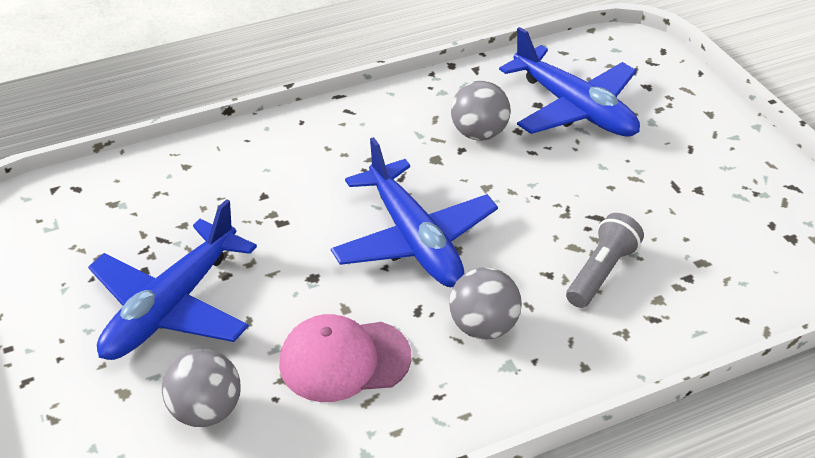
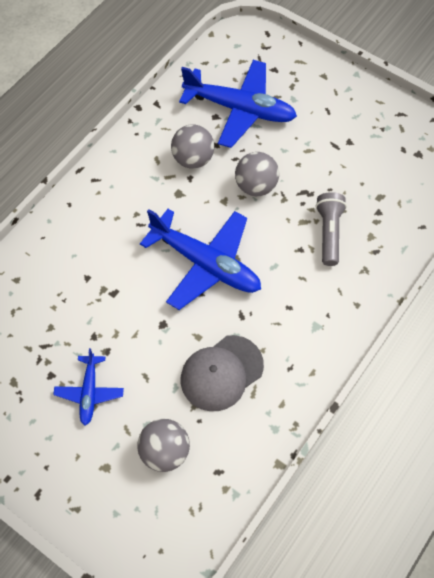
camera: 30 degrees left, 20 degrees up
(171, 307) = (89, 392): blue plane -> blue plane, size x0.52
(344, 360) = (221, 373): pink cap -> grey cap
(483, 327) = (286, 307): grey ball -> grey ball (256, 186)

